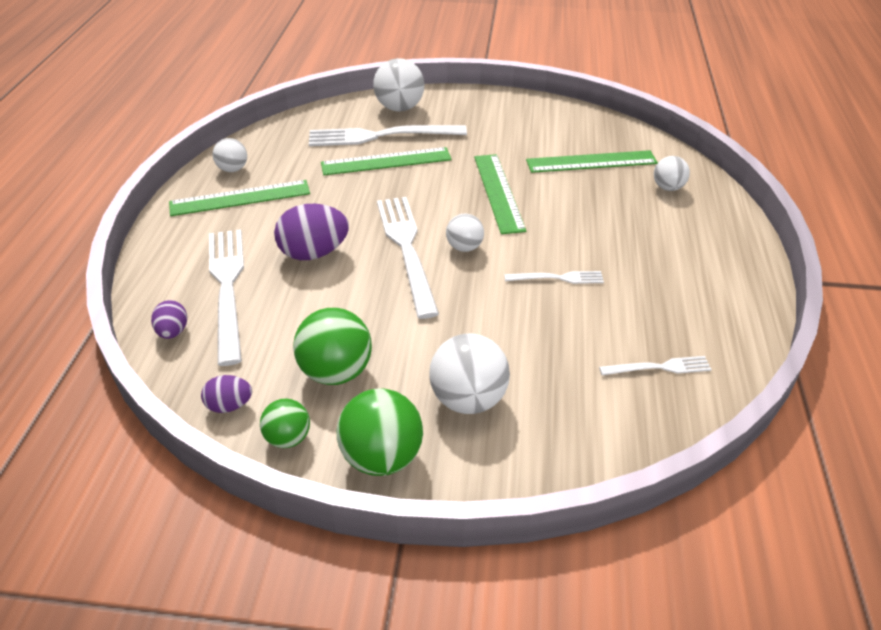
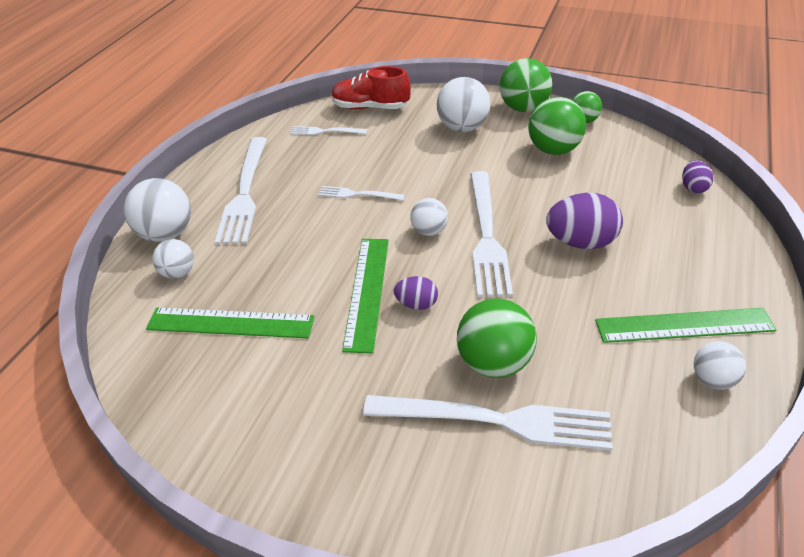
camera: 165 degrees left, 0 degrees up
(227, 287) = (659, 219): white fork -> white fork (244, 193)
(229, 405) = (628, 139): purple egg -> purple egg (416, 304)
(386, 161) = (494, 363): green ruler -> green ball
(399, 108) = (456, 495): white ball -> white ball (166, 234)
(625, 427) = (370, 107): none -> red shoe

